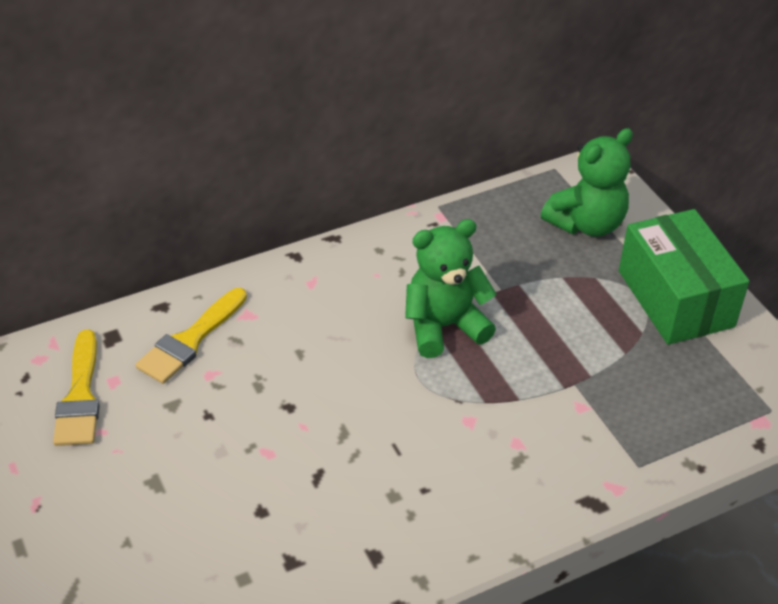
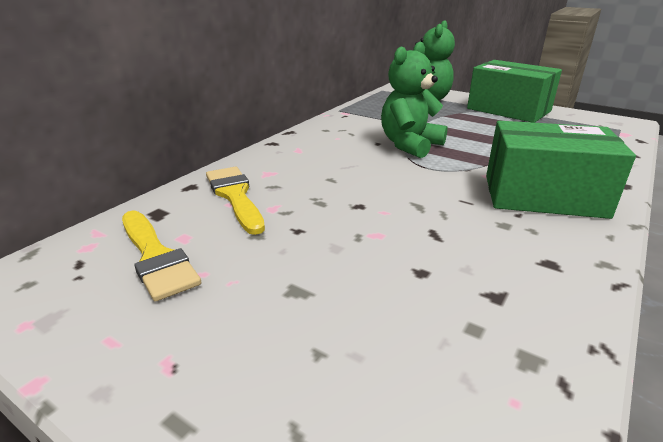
camera: 30 degrees left, 15 degrees down
(190, 340) = (235, 196): yellow brush -> yellow brush turned 150 degrees clockwise
(483, 478) = (543, 196): none -> green box

